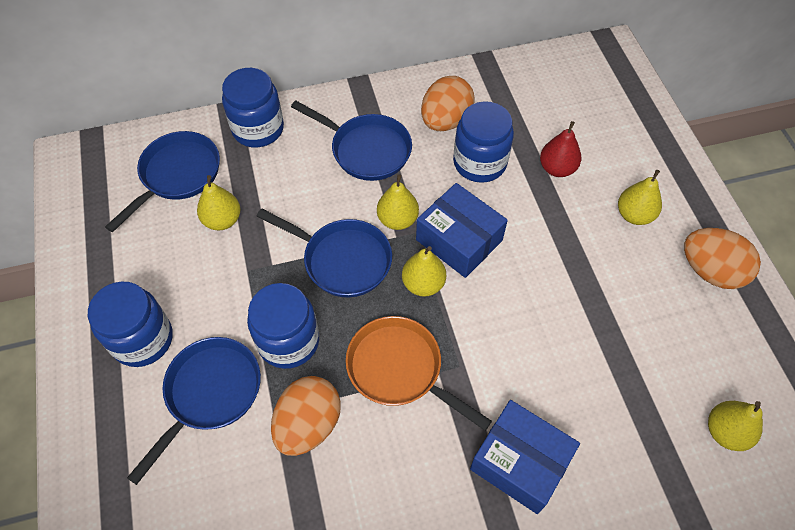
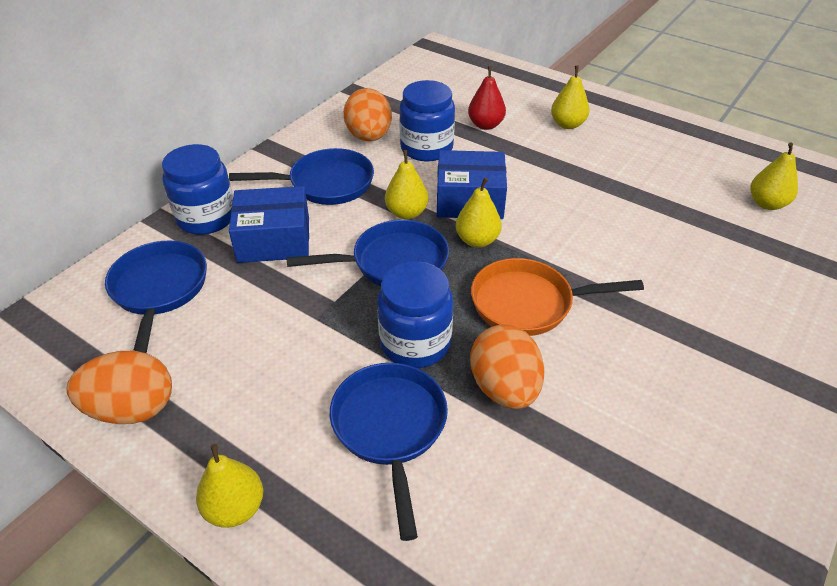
camera: 40 degrees left, 15 degrees down
(142, 339) = (270, 433): blue jar -> none
(222, 220) = (247, 297): yellow pear -> yellow pear (235, 508)
(520, 462) = (681, 302): blue box -> blue box (274, 240)
(710, 271) = (649, 129): orange egg -> orange egg (132, 409)

